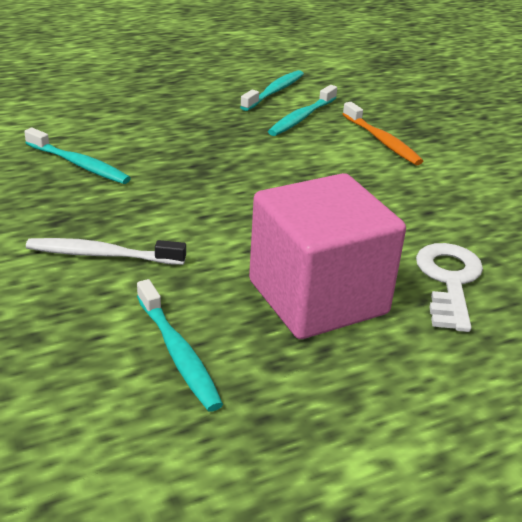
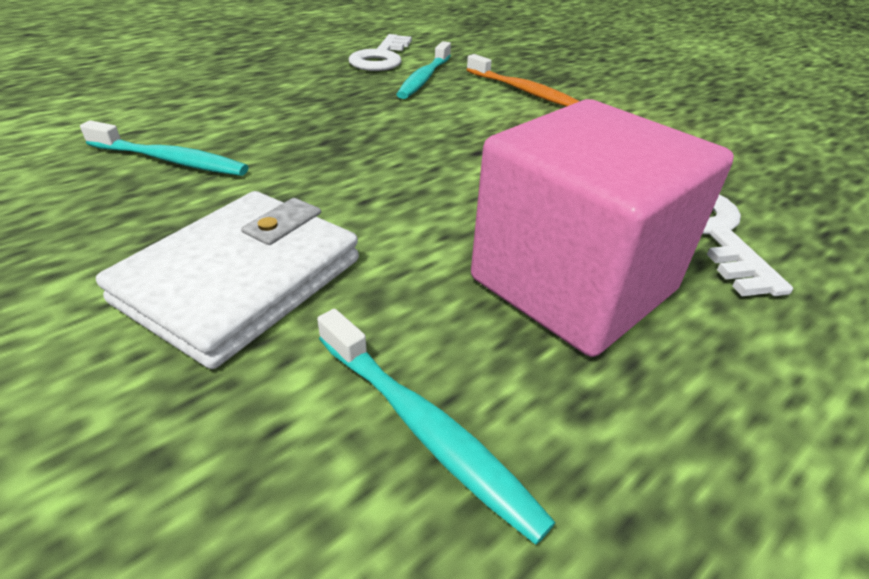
camera: 15 degrees left, 5 degrees up
(102, 255) = (241, 280): white toothbrush -> white wallet
(274, 92) = (381, 58): turquoise toothbrush -> white key

